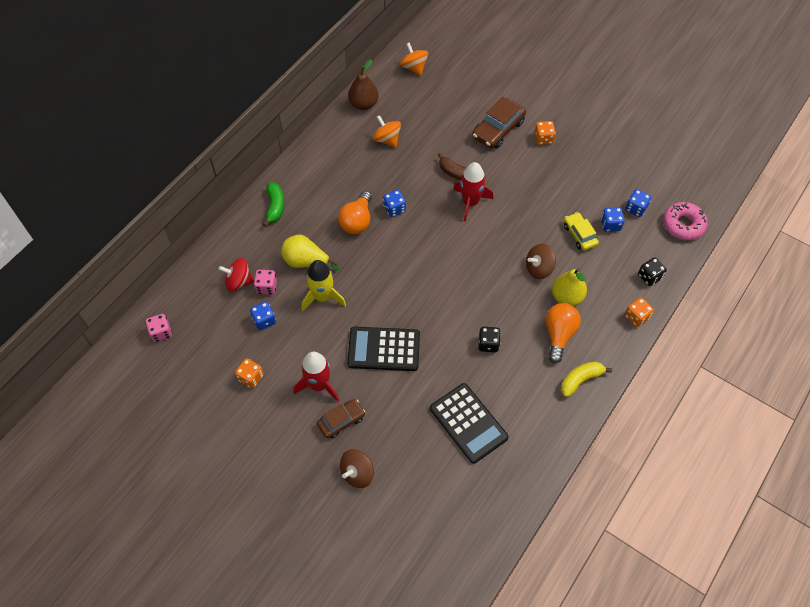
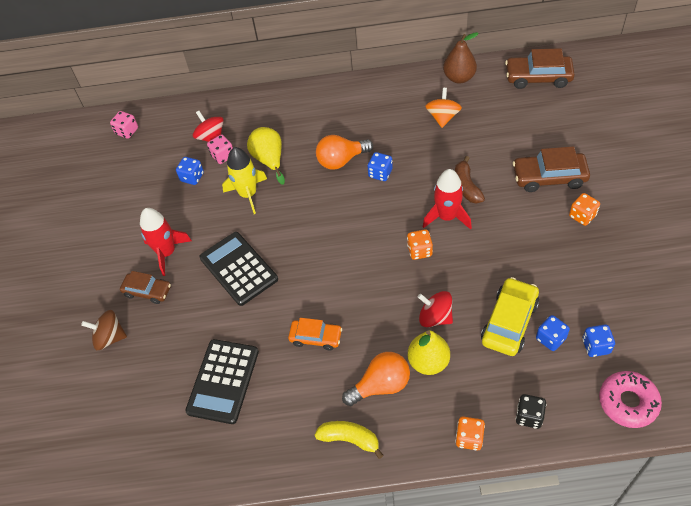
camera: 55 degrees right, 5 degrees down
(251, 377) = (136, 208): orange dice -> orange dice (419, 251)
(275, 206) = (299, 105): green banana -> none
(414, 67) = (538, 77): orange spinning top -> brown car
(488, 344) = (316, 337): black dice -> orange car
(538, 268) = (435, 317): brown spinning top -> red spinning top
(579, 235) = (509, 322): yellow car -> yellow car, size x1.55

